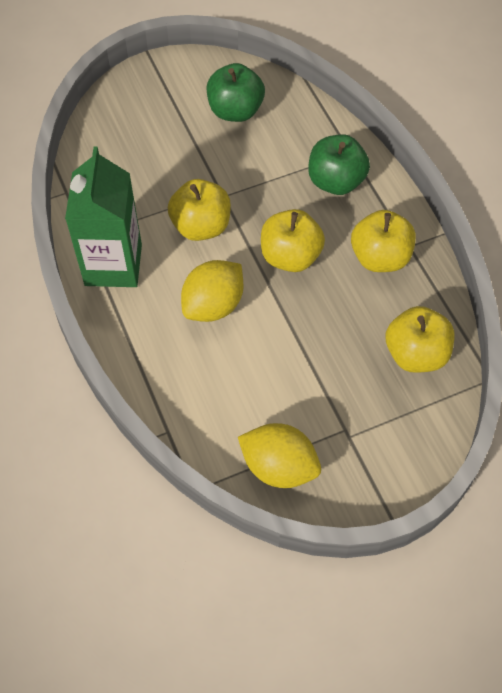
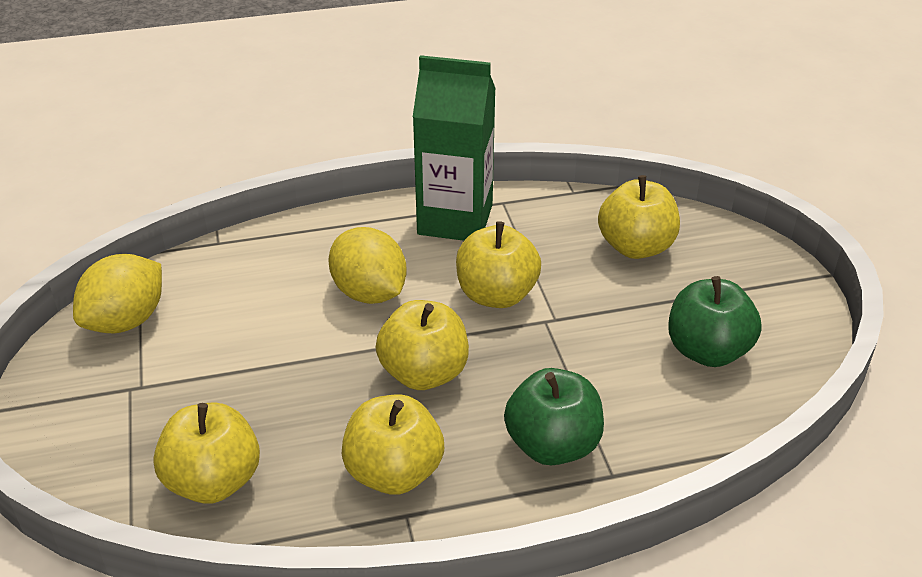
camera: 100 degrees right, 20 degrees down
(132, 150) = (636, 247): none -> yellow apple

